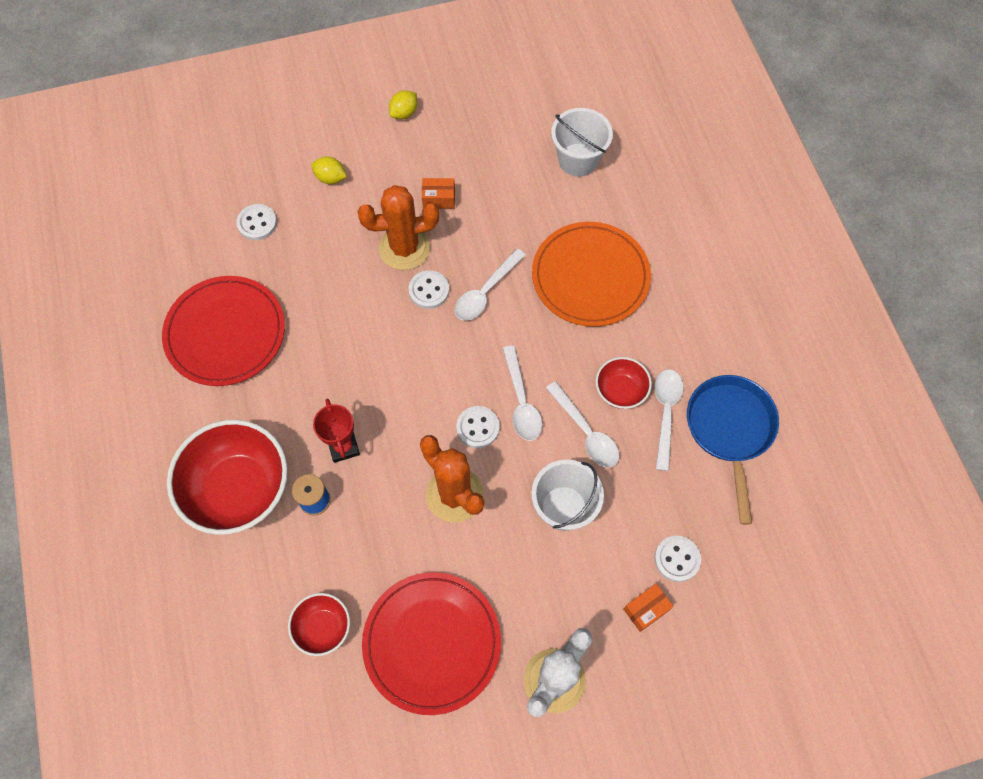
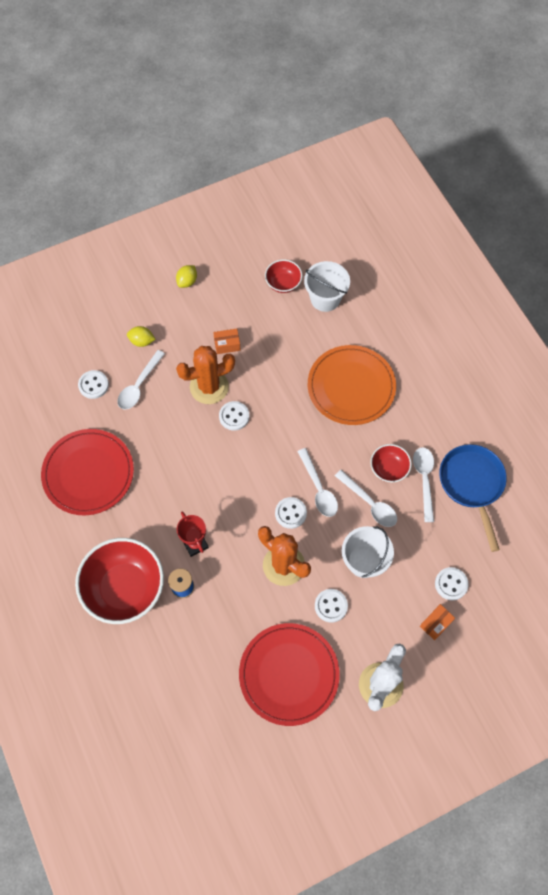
camera: 10 degrees left, 0 degrees up
(323, 627) = (208, 677): red bowl -> red bowl (283, 283)
(485, 292) = (276, 411): white spoon -> white spoon (139, 386)
(507, 560) = (331, 606): none -> white button

